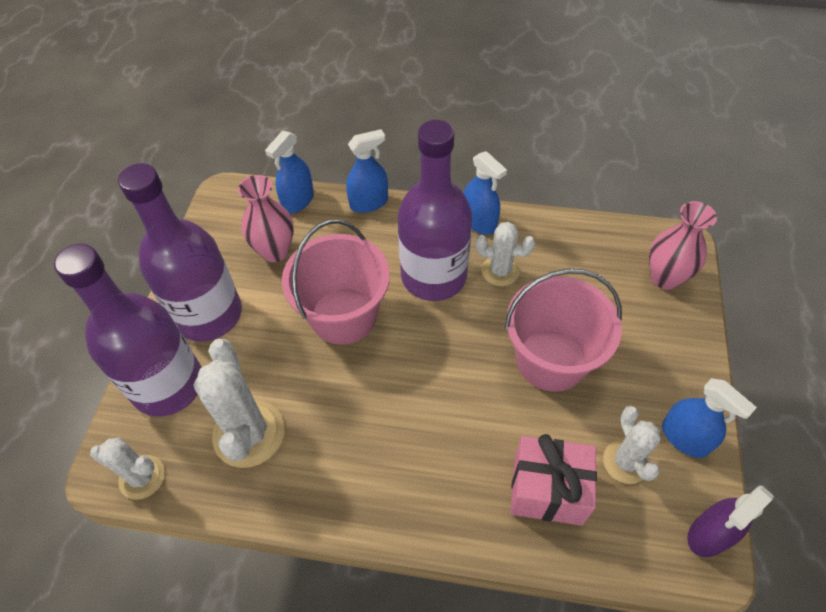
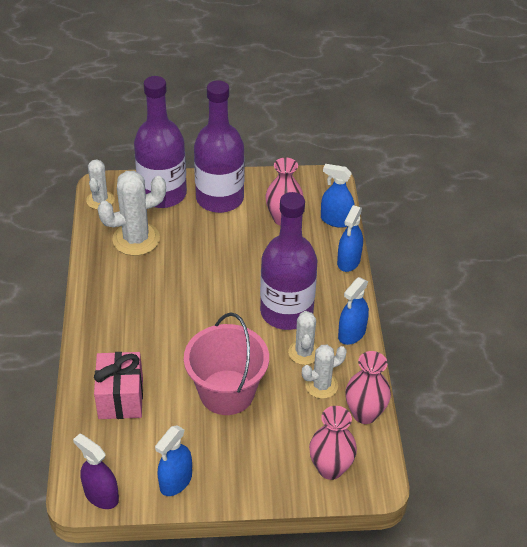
camera: 75 degrees right, 10 degrees down
(343, 316) = (236, 267): pink bucket -> none
(369, 203) = (348, 261): blue spray bottle -> blue spray bottle turned 60 degrees clockwise
(593, 234) = (364, 414): none -> pink vase
(625, 462) = (149, 443): white cactus -> white cactus (321, 385)

